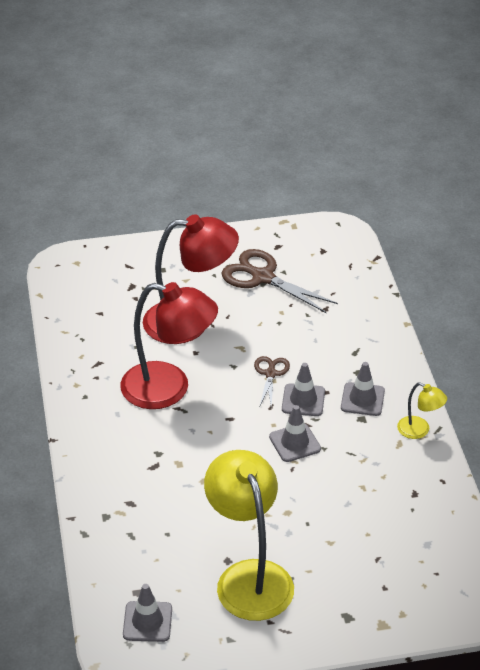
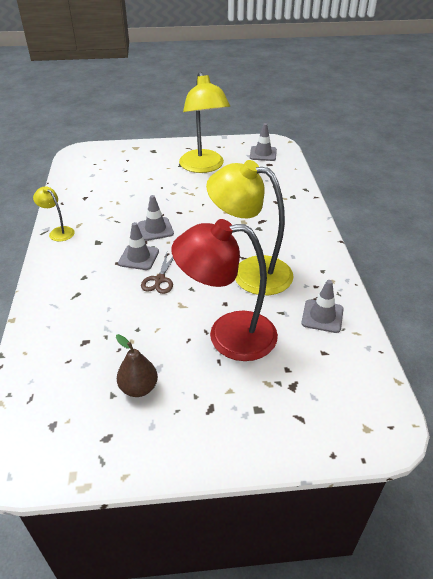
camera: 175 degrees left, 0 degrees up
(169, 389) = (250, 272): red lamp -> yellow lamp
(263, 277) = (139, 388): brown scissors -> brown pear
(362, 399) = (90, 255): grey traffic cone -> grey traffic cone (322, 316)

